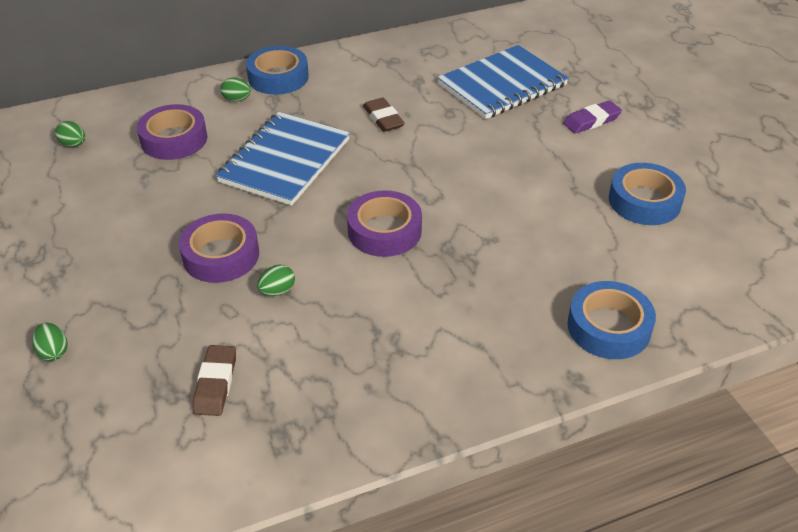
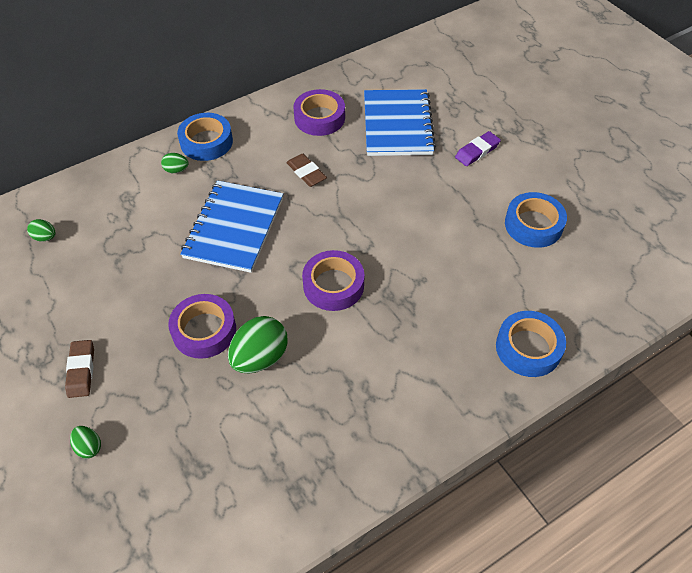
camera: 10 degrees left, 10 degrees up
(174, 139) = (132, 219): purple tape -> purple tape (319, 118)
(215, 383) = (232, 453): brown eraser -> brown eraser (81, 370)
(277, 291) = (260, 357): green egg -> green egg, size x2.00
(502, 85) = (397, 125): blue notebook -> blue notebook turned 45 degrees counterclockwise

